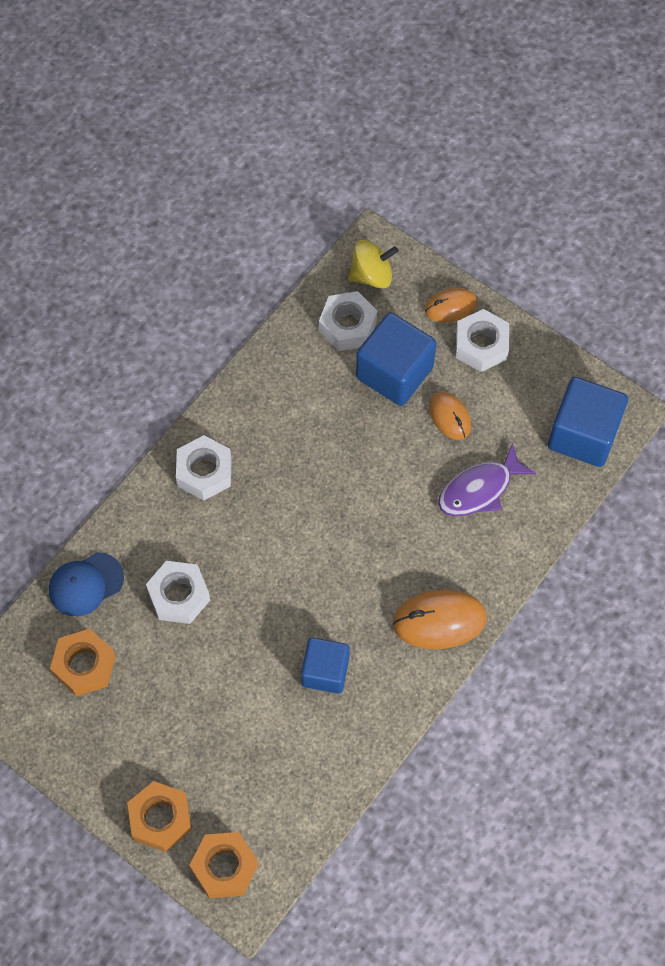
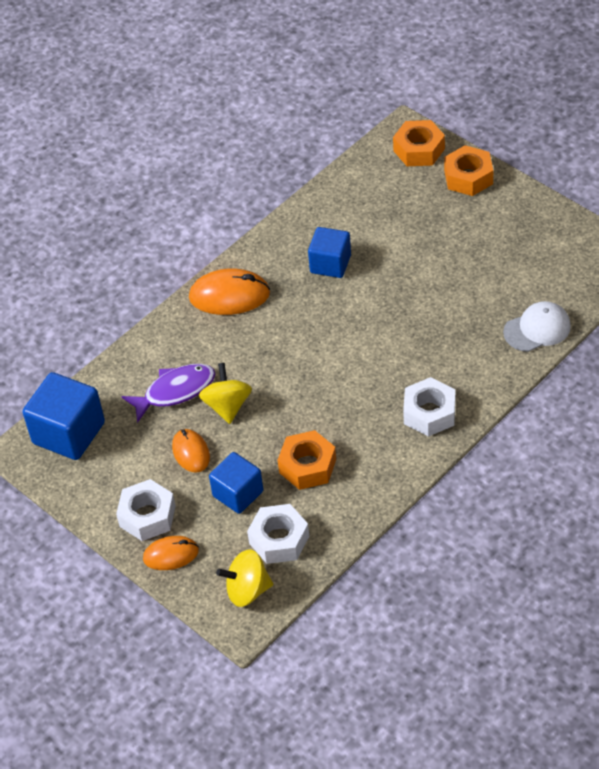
camera: 170 degrees left, 15 degrees down
(84, 666) = (534, 272): orange nut -> orange nut (307, 466)
(85, 584) = (537, 329): blue cap -> white cap
(179, 596) = (454, 318): white nut -> none
(394, 373) = (238, 493): blue cube -> blue cube, size x0.66
(420, 473) = (227, 406): none -> yellow spinning top

